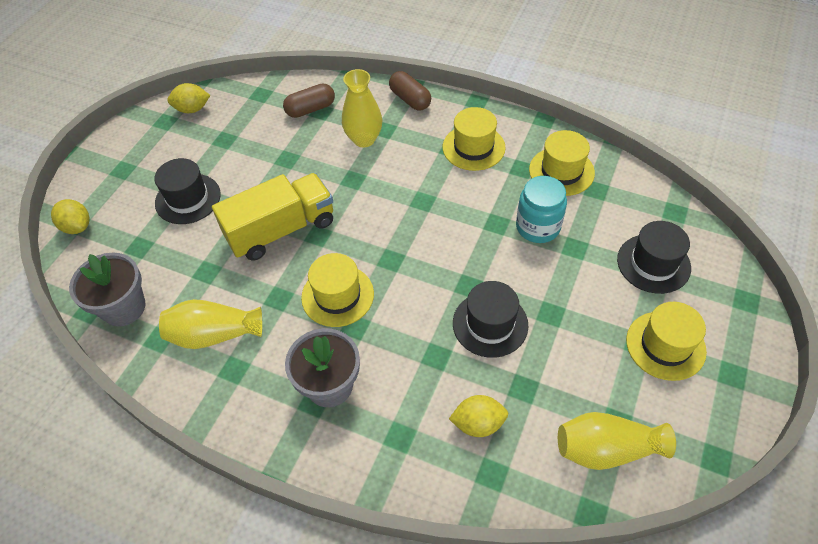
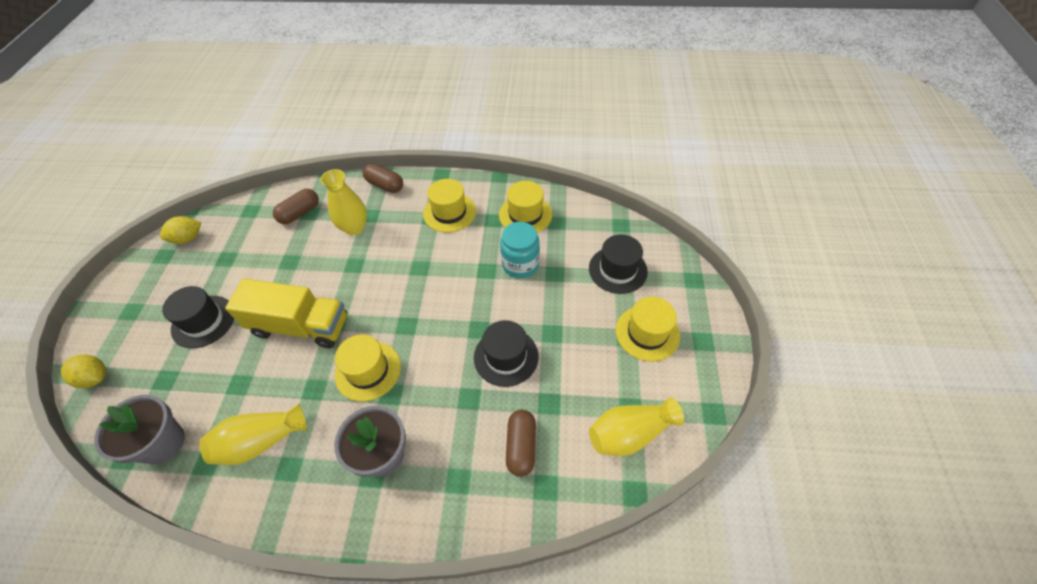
camera: 20 degrees left, 0 degrees up
(281, 230) = (300, 326): yellow truck -> yellow truck turned 60 degrees clockwise
(478, 423) = (521, 446): yellow lemon -> brown capsule

